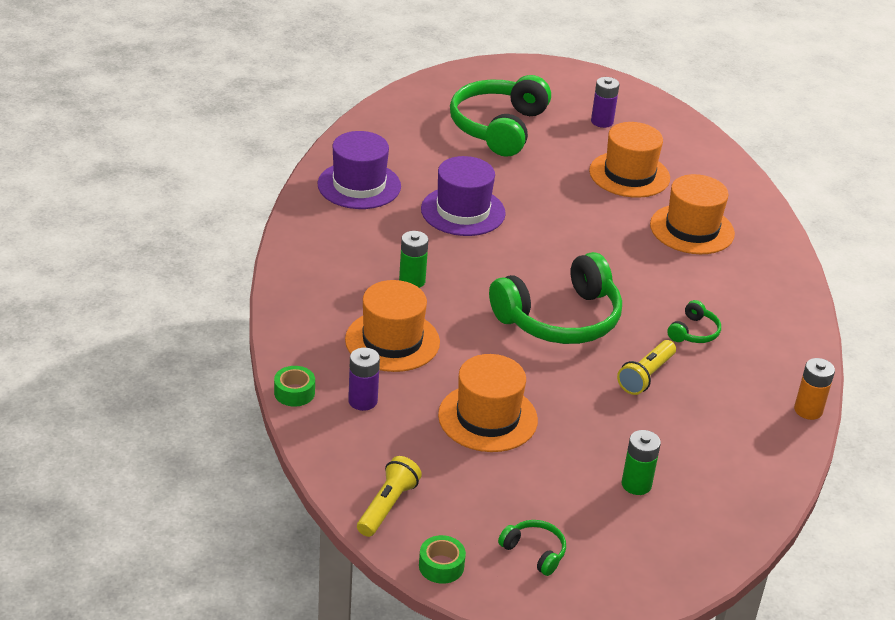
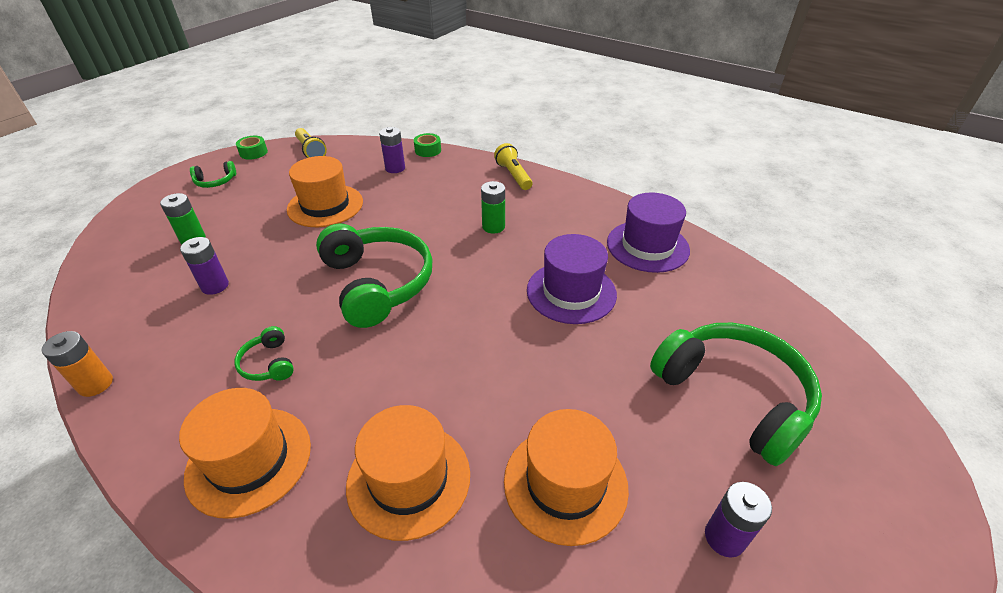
camera: 125 degrees right, 5 degrees up
(392, 341) = (436, 196): orange hat -> orange hat (249, 460)
(560, 318) = (377, 283): green headphones -> green headphones turned 150 degrees clockwise
(646, 376) = (264, 299): yellow flashlight -> yellow flashlight (513, 175)
(667, 418) = (215, 286): none -> purple battery

